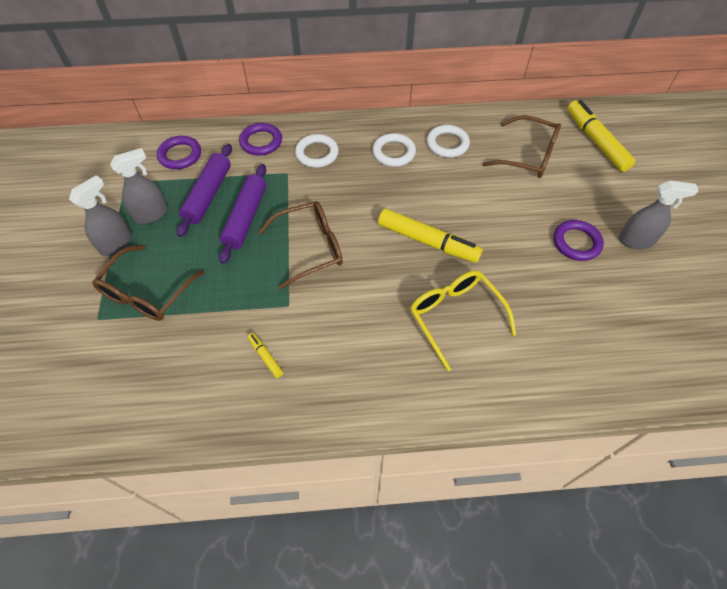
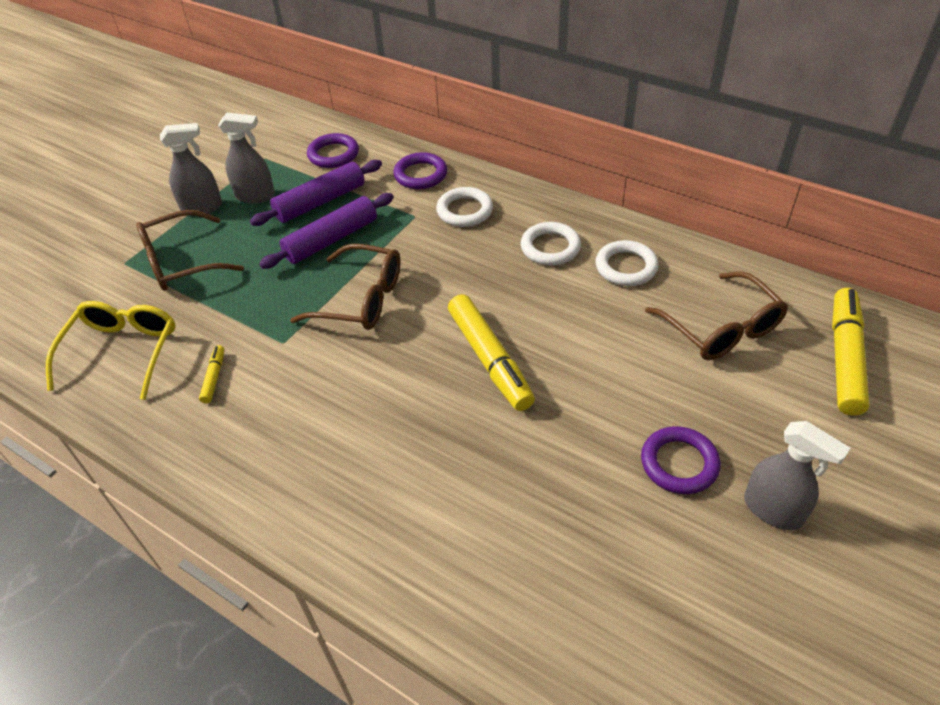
camera: 40 degrees right, 10 degrees down
(455, 316) = (435, 455): yellow glasses -> yellow glasses (123, 352)

